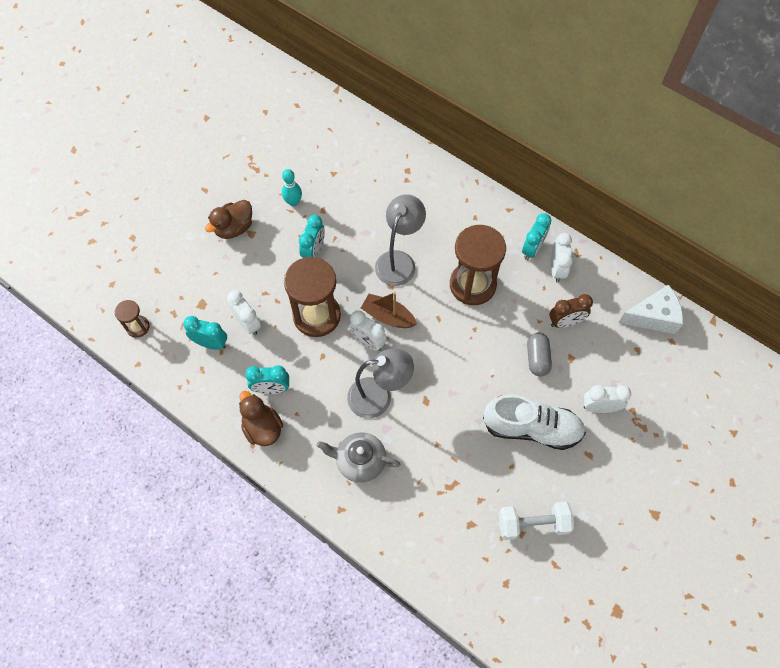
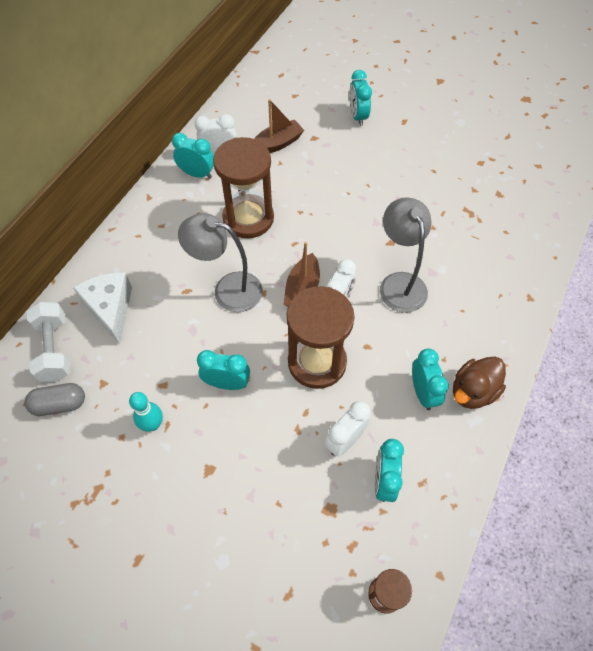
camera: 100 degrees left, 5 degrees down
(234, 228) = (202, 496): brown duck -> none
(360, 461) = (474, 289): grey teapot -> none
(532, 428) = (393, 159): white shoe -> none
(533, 524) = (480, 152): white dumbbell -> white dumbbell (54, 349)
(537, 358) = (321, 161): grey capsule -> grey capsule (60, 404)
(565, 322) = (277, 144): brown clock -> brown boat
(599, 407) = (357, 116): white clock -> turquoise clock
(653, 317) = (259, 86): white cheese -> white cheese (110, 309)

